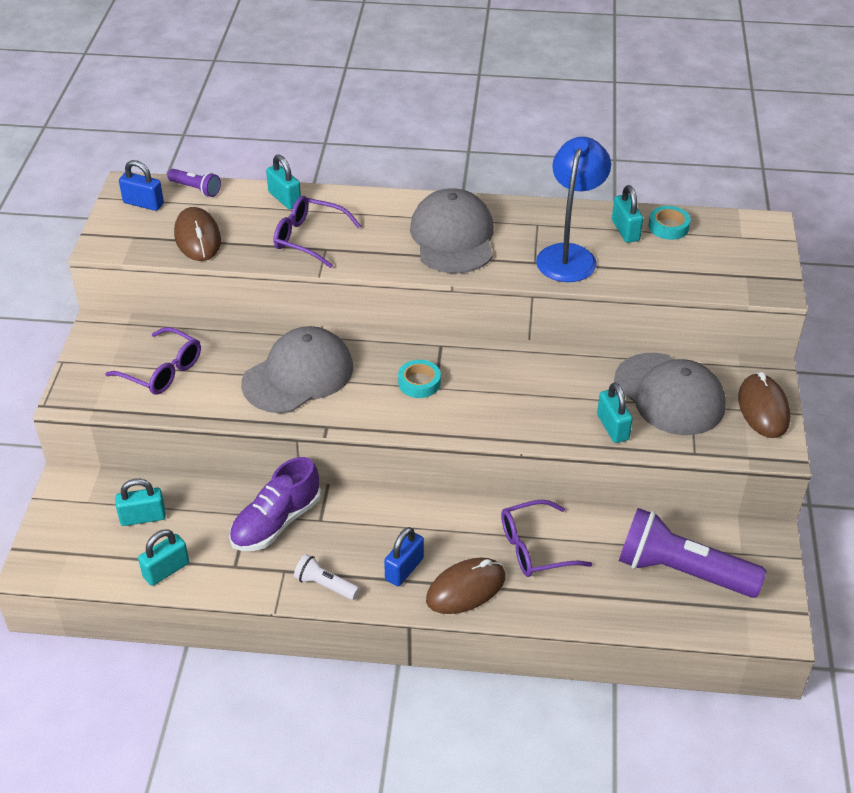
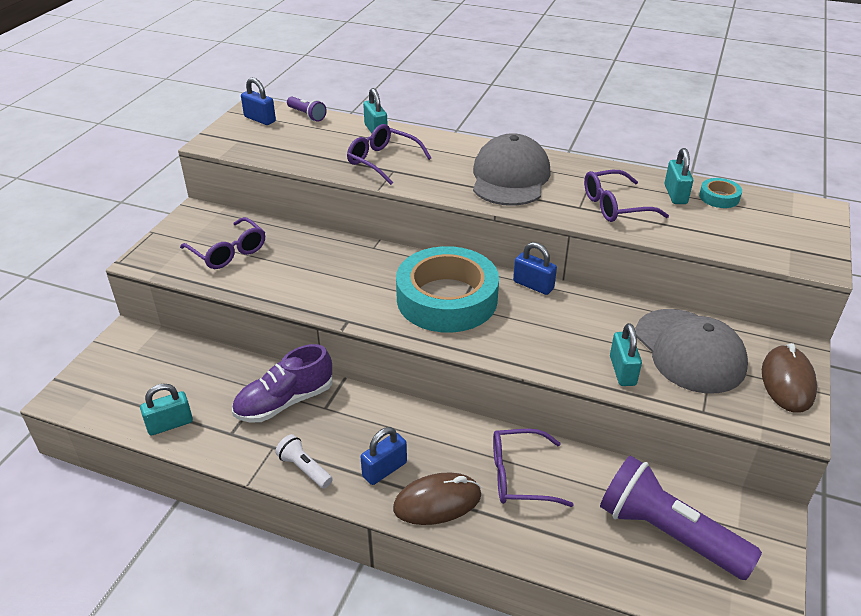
camera: 15 degrees right, 5 degrees down
(143, 517) = (173, 374): turquoise padlock -> none
(197, 238) = (290, 148): brown mouse -> none
(298, 375) = (341, 274): grey cap -> none
(419, 383) = (447, 299): turquoise tape -> turquoise tape, size x2.50
(501, 351) = (533, 285): none -> blue padlock
(569, 255) = (614, 206): blue lamp -> purple glasses

